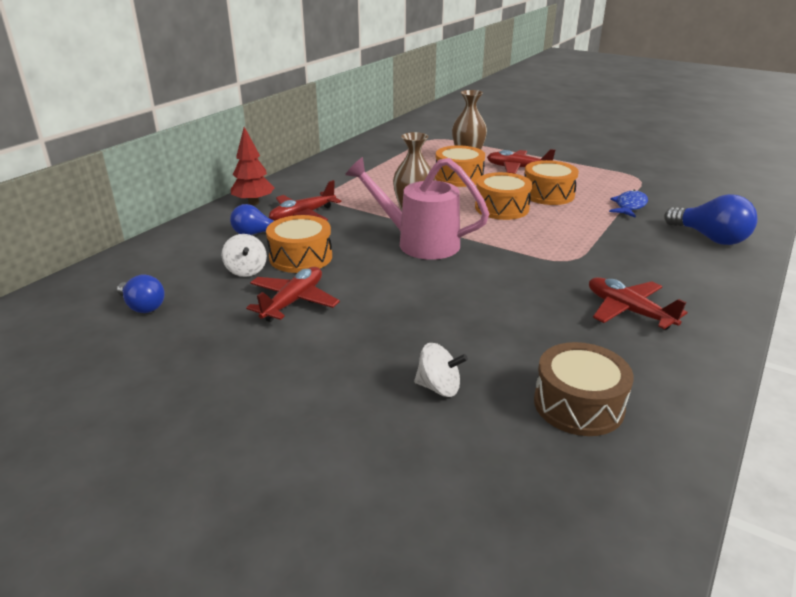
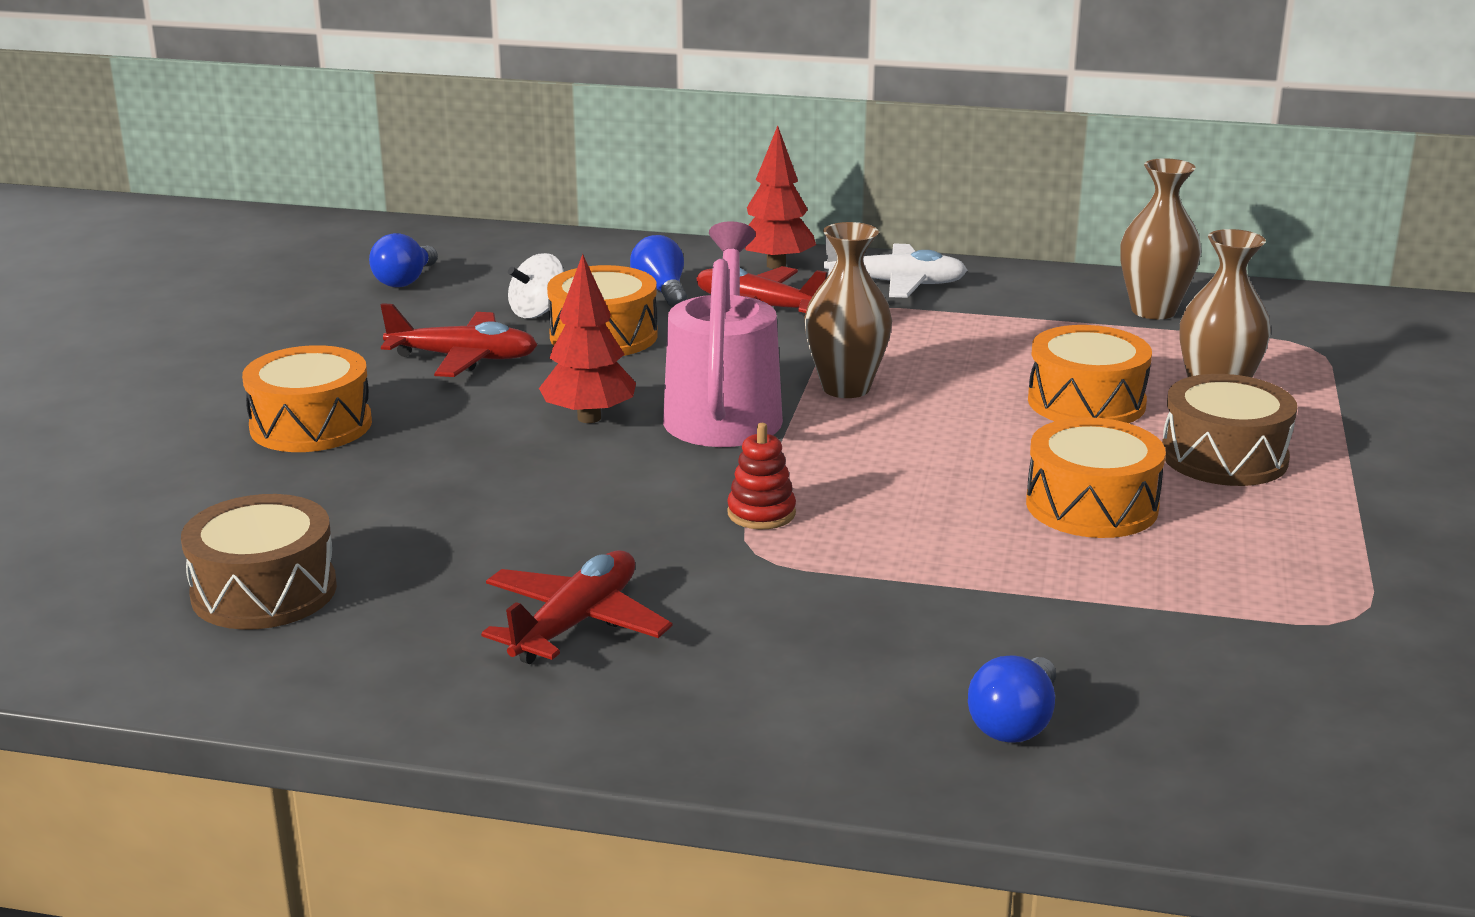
camera: 70 degrees right, 5 degrees down
(307, 184) = (896, 284): none -> white plane
(383, 151) = (1153, 311): none -> brown vase
(404, 276) = (589, 418): none -> red tree
(439, 387) = (279, 487): white spinning top -> none
(501, 208) = (957, 463): orange drum -> orange drum (311, 425)
(517, 168) = (1224, 457): red plane -> brown drum
(531, 252) = (761, 513): none -> red stacking toy
(629, 206) = (1123, 610): blue fish -> none
(710, 238) = (1015, 723): blue light bulb -> blue light bulb, size x0.64

